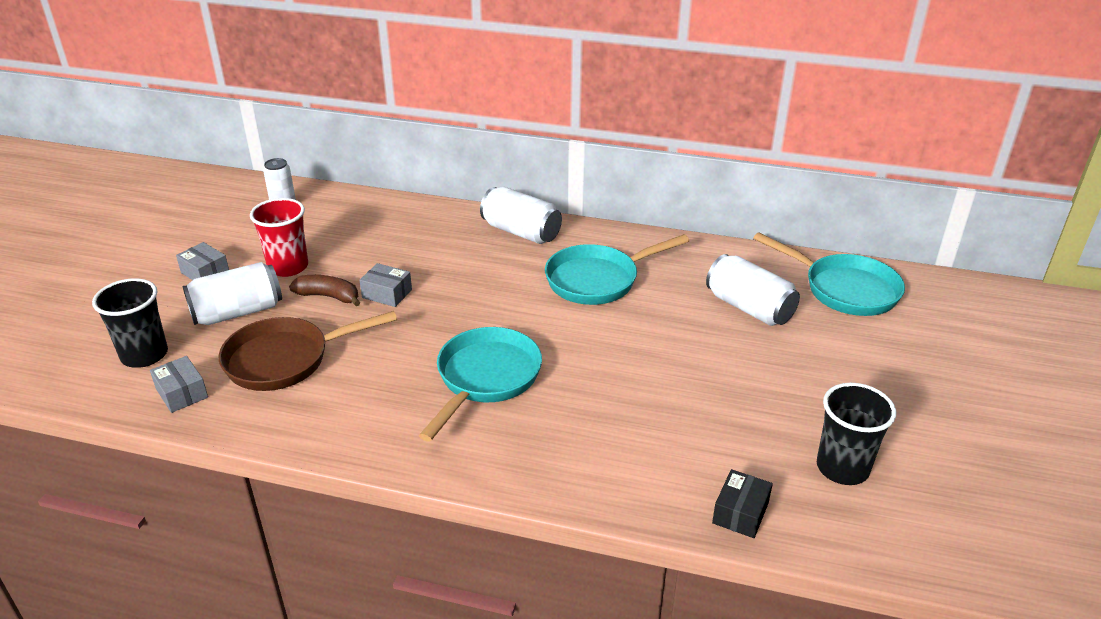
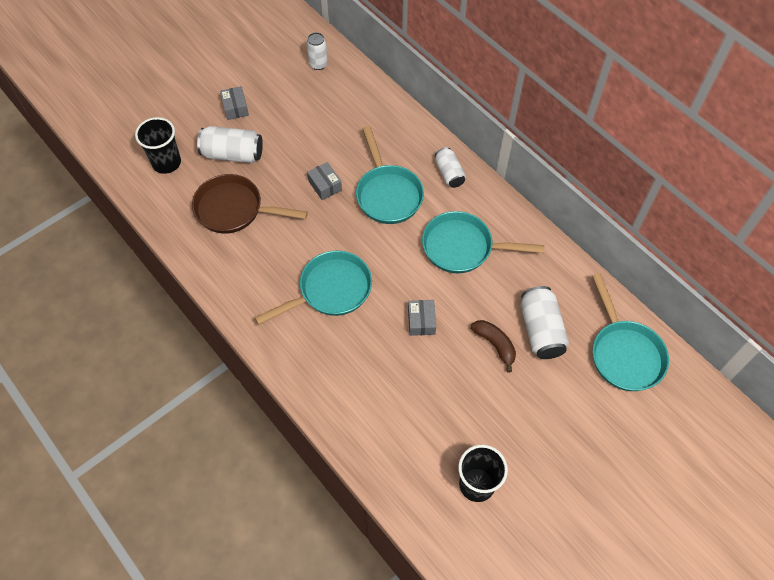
camera: 35 degrees right, 25 degrees up
(182, 393) = (168, 204): grey box -> grey box (421, 321)
(288, 267) = (284, 128): red cup -> none
(328, 296) = (290, 169): brown banana -> brown banana (495, 345)
(469, 272) = (387, 194): none -> turquoise pan
(521, 232) = (449, 173): white can -> white can, size x0.64
(740, 513) = (390, 473): black box -> none

